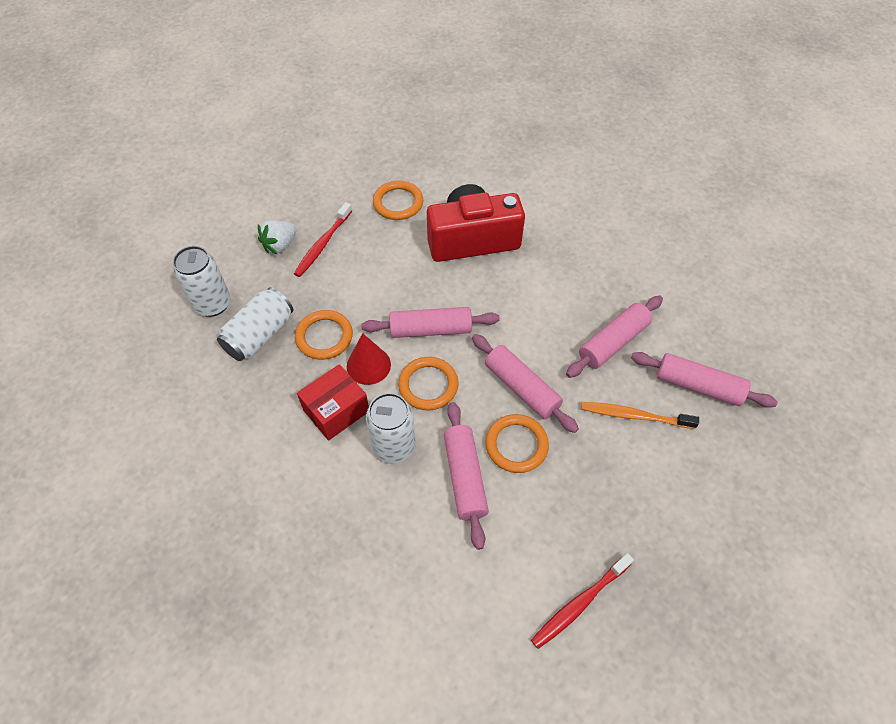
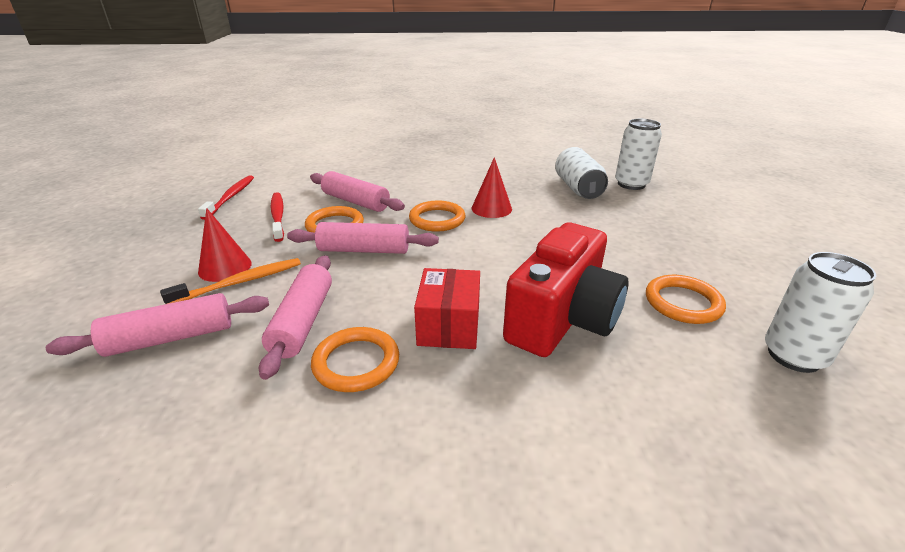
camera: 135 degrees right, 25 degrees down
(280, 245) = (675, 223): white strawberry -> none
(323, 244) = (655, 239): red toothbrush -> red toothbrush (278, 216)
(324, 337) = (543, 205): orange ring -> orange ring (356, 363)
(336, 410) = (475, 188): red box -> red box (449, 326)
(394, 446) = (417, 192): white can -> white can (794, 356)
(430, 329) = (483, 242): pink rolling pin -> none
(638, 447) = (225, 267): none -> red cone

